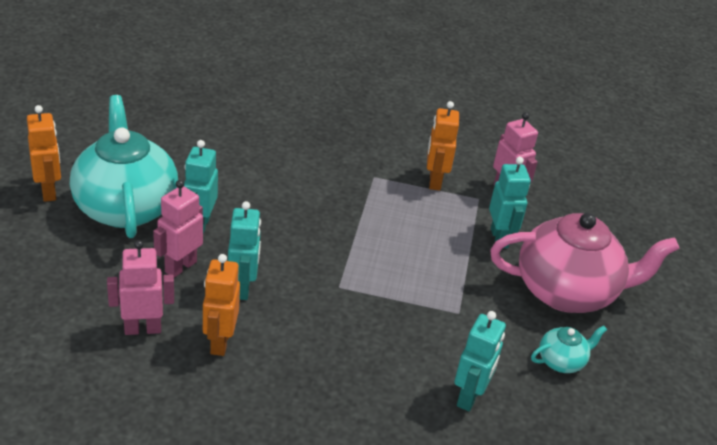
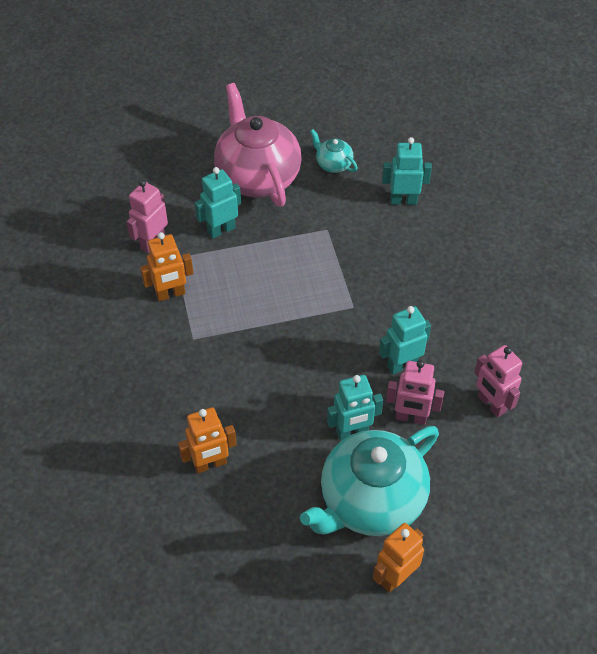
camera: 110 degrees left, 15 degrees up
(219, 342) = (465, 351): orange robot -> orange robot (210, 464)

